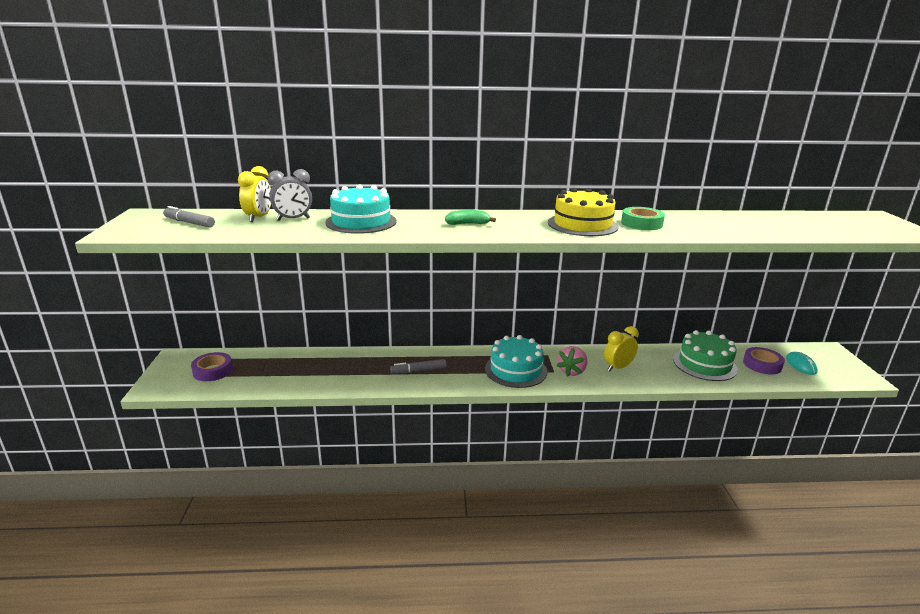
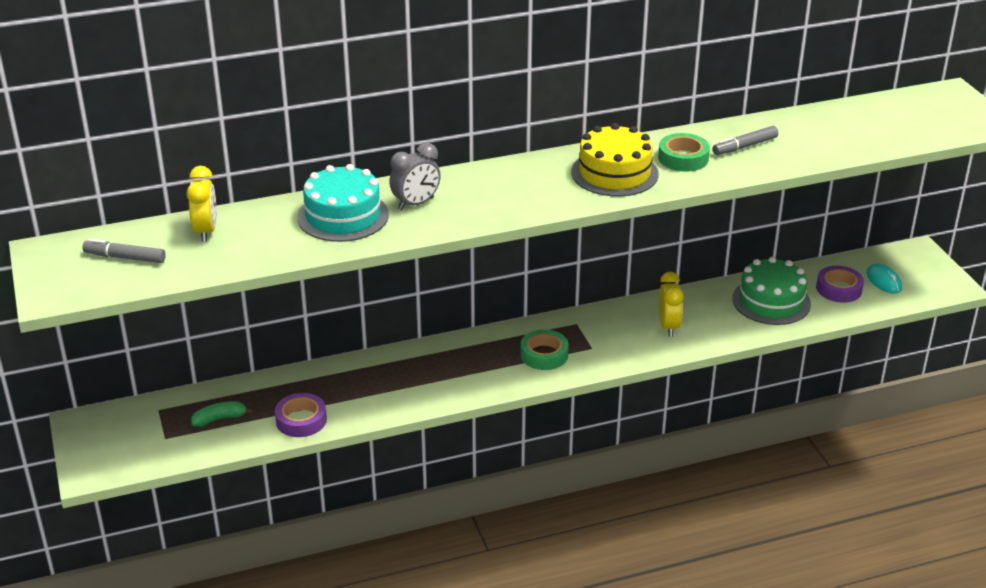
camera: 15 degrees left, 10 degrees up
(213, 371) = (149, 433): purple tape -> purple tape (301, 420)
(293, 219) = (253, 226): grey clock -> grey clock (416, 204)
(418, 371) = (422, 380): grey marker -> grey marker (745, 146)
(468, 224) = (477, 196): green banana -> green banana (219, 419)
(516, 370) = (544, 355): turquoise cake -> green tape
(572, 371) = (614, 343): pink strawberry -> none
(618, 367) = (668, 326): yellow clock -> yellow clock turned 135 degrees clockwise

